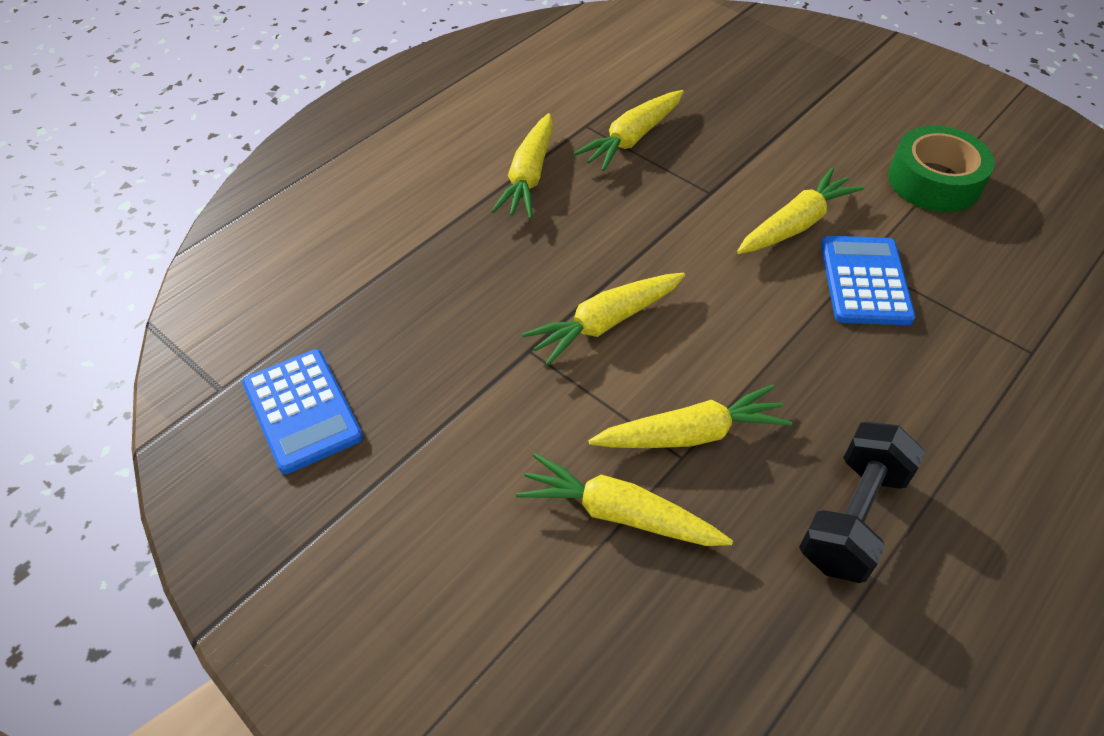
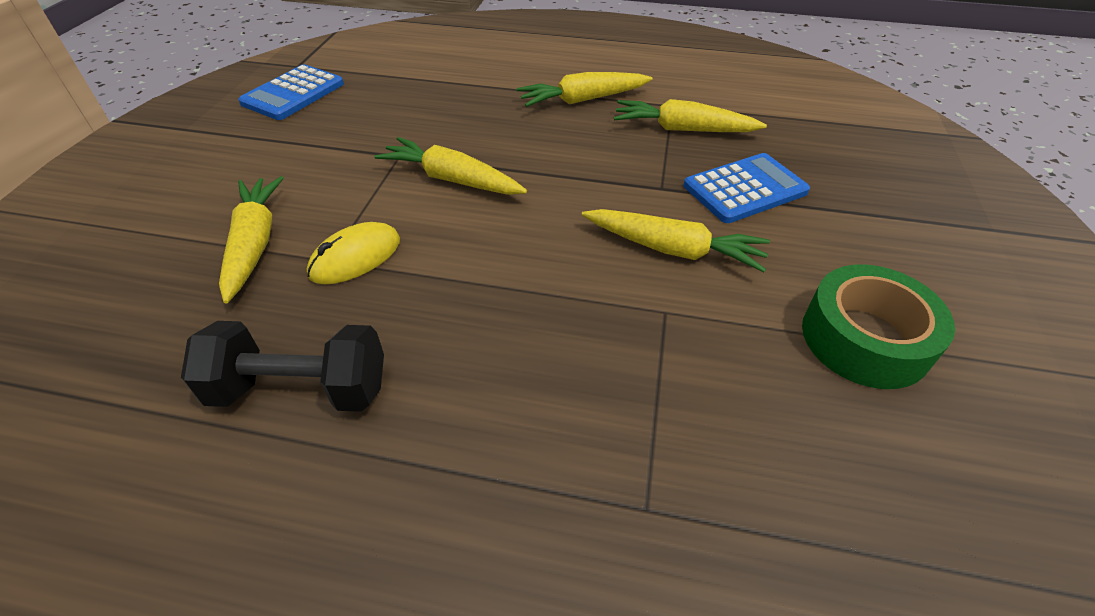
camera: 60 degrees right, 5 degrees down
(690, 434) = (355, 257): yellow carrot -> yellow mouse
(864, 281) = (636, 320): blue calculator -> blue calculator (745, 189)

